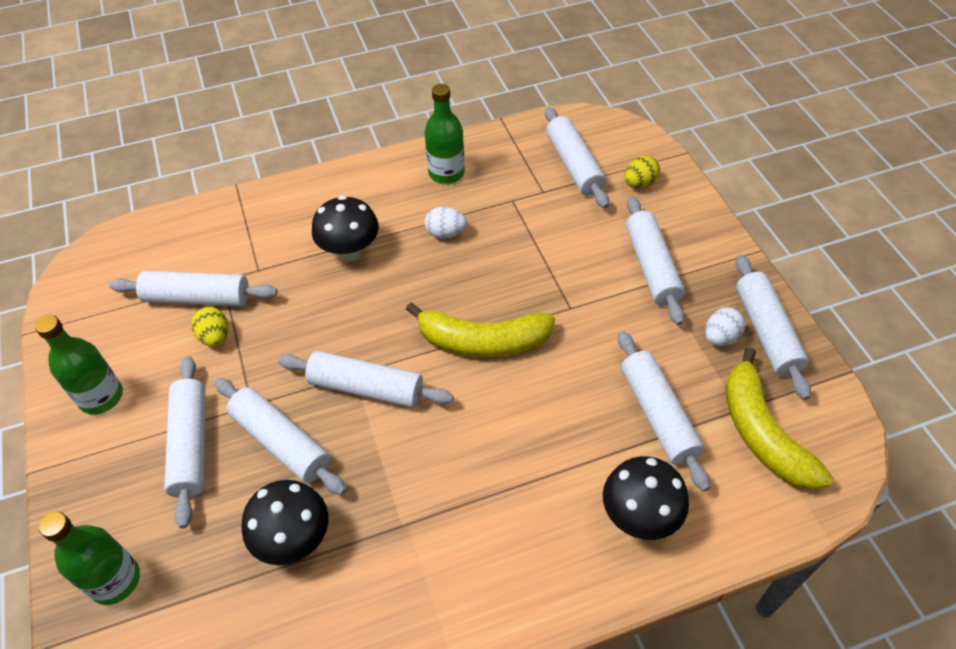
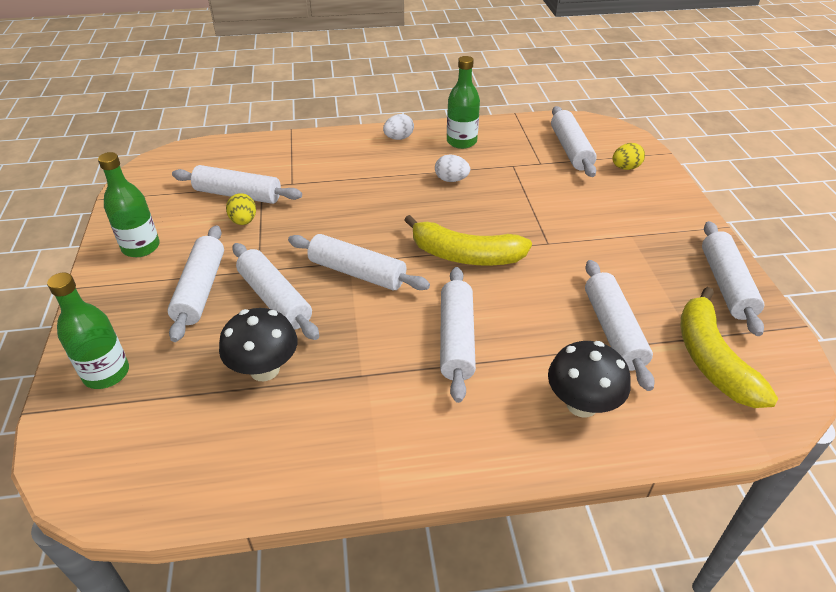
camera: 10 degrees right, 10 degrees down
(350, 251) = (369, 181): black mushroom -> none
(652, 267) = (626, 225): white rolling pin -> white rolling pin (456, 339)
(720, 337) = (681, 282): white egg -> white egg (398, 138)

